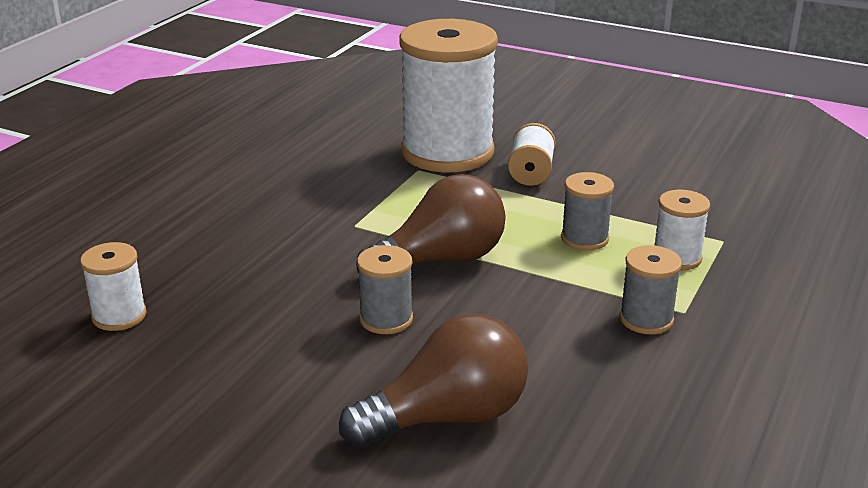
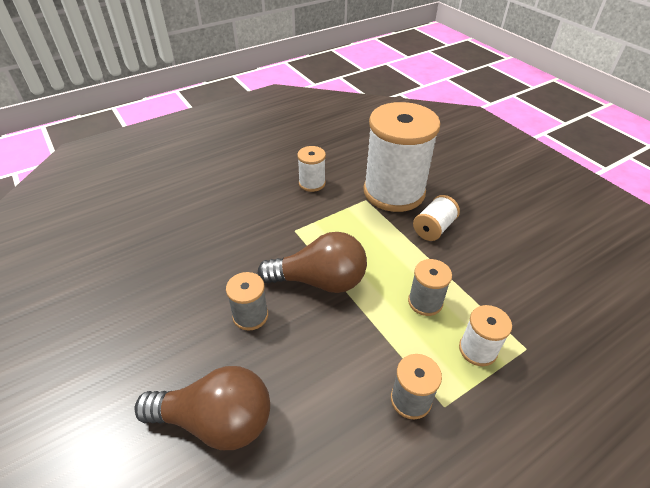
camera: 30 degrees right, 15 degrees up
(119, 316) = (127, 247): white spool -> white spool (312, 183)

